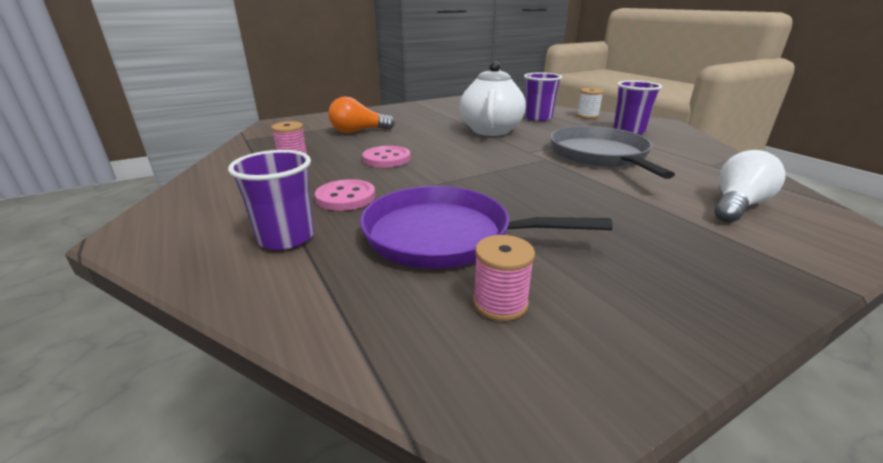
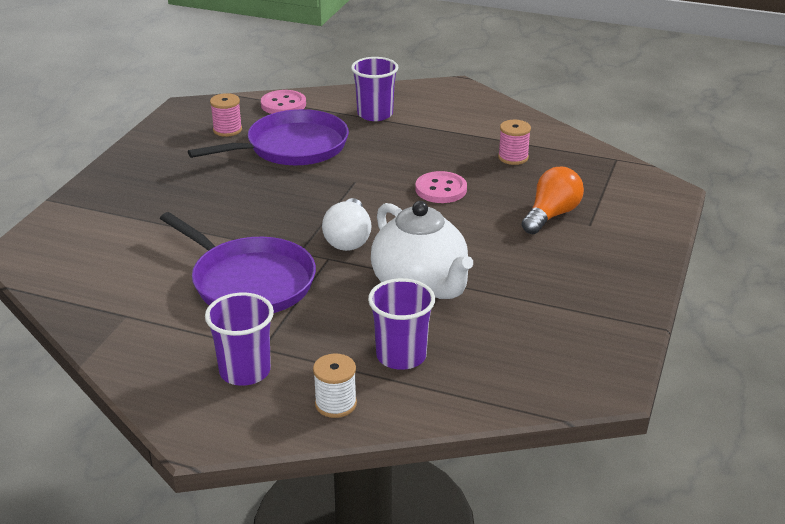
camera: 140 degrees right, 5 degrees up
(345, 197) = (395, 145): pink button -> pink button (283, 104)
(600, 155) = (249, 282): grey pan -> purple pan
(737, 205) = (104, 251): white light bulb -> white light bulb (348, 239)

